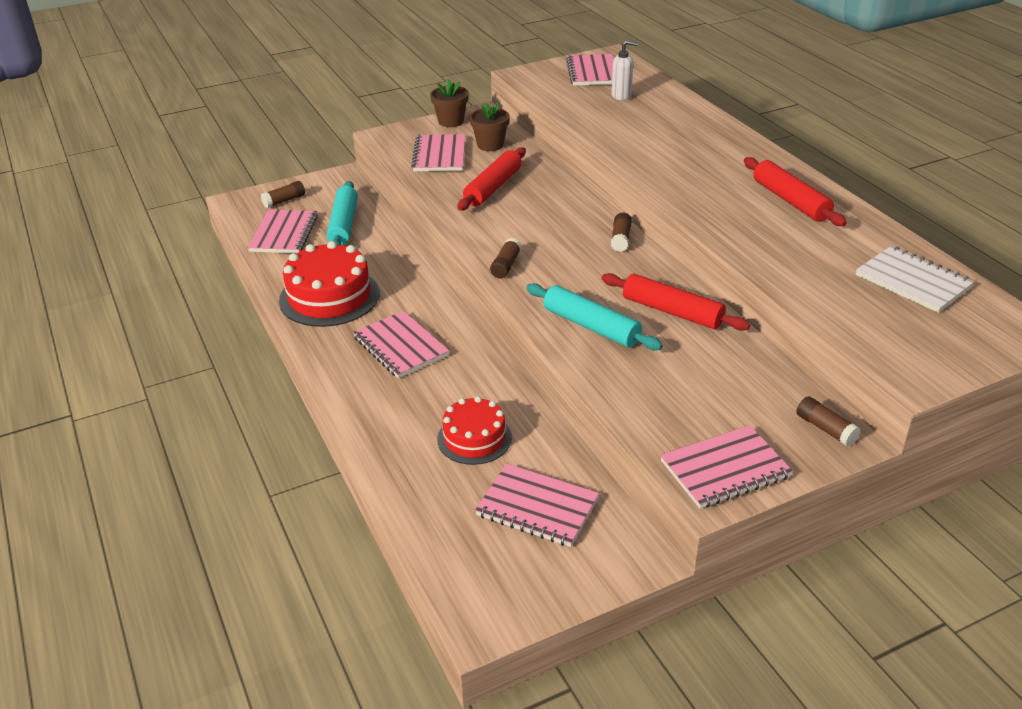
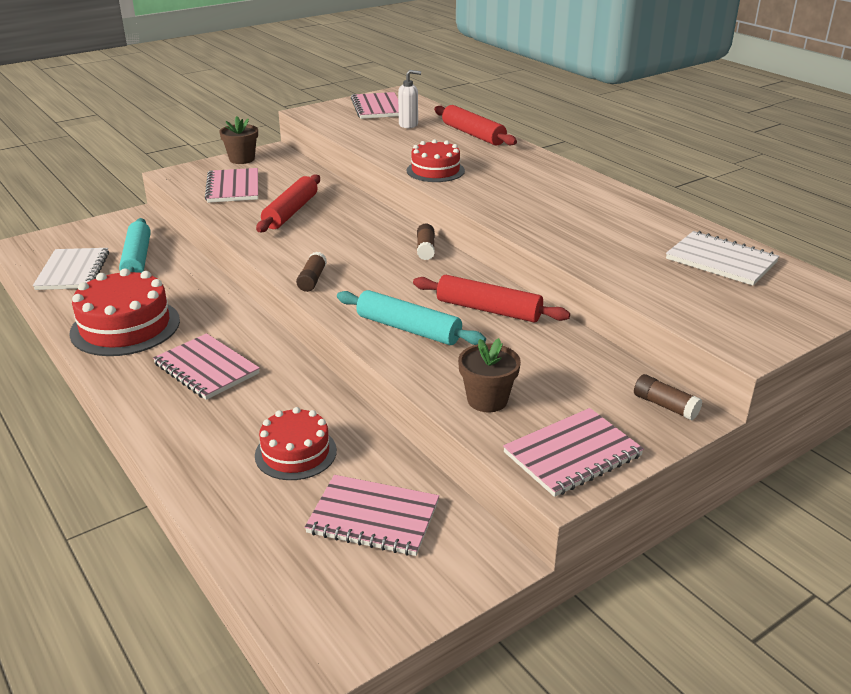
camera: 10 degrees left, 5 degrees down
(284, 201) = (72, 241): brown glue stick -> none
(284, 234) = (73, 271): pink notebook -> white notebook
(490, 145) = (283, 177): brown flower pot -> brown flower pot (487, 400)
(640, 154) = (435, 170): none -> red cake
(790, 201) = (587, 201): red rolling pin -> red rolling pin (473, 134)

